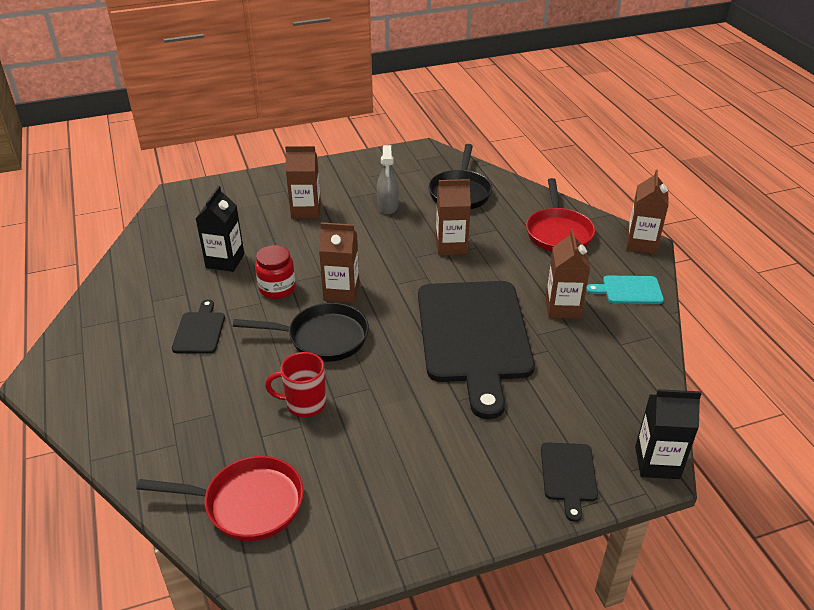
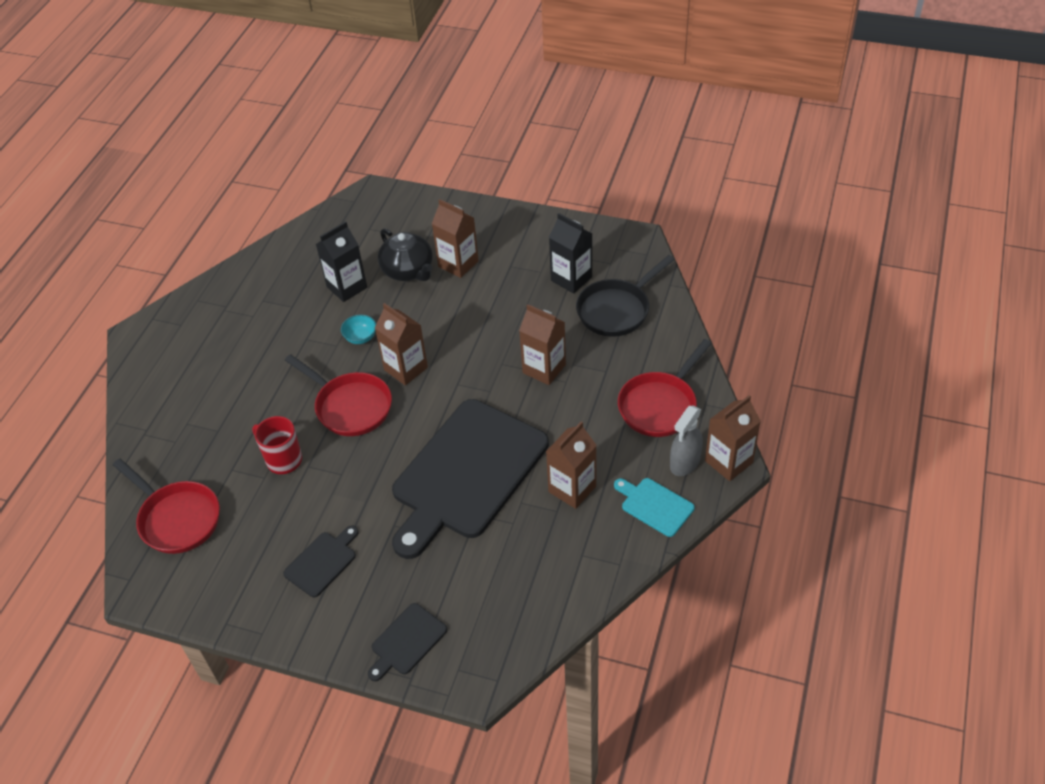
camera: 40 degrees right, 10 degrees up
(200, 331) = (271, 349): black cutting board -> black cutting board (322, 562)
(268, 230) = (408, 270): none -> black teapot
(277, 288) = (360, 337): red jar -> turquoise bowl
(322, 338) = (350, 406): black pan -> red pan
(388, 206) = (533, 293): grey spray bottle -> grey spray bottle (684, 462)
(657, 462) = (485, 677): black carton -> black carton (571, 279)

